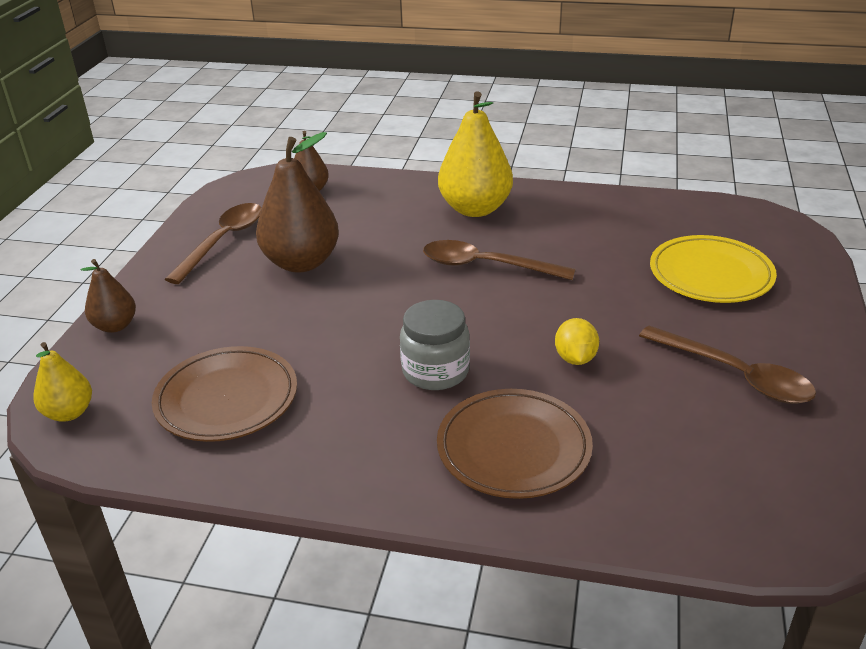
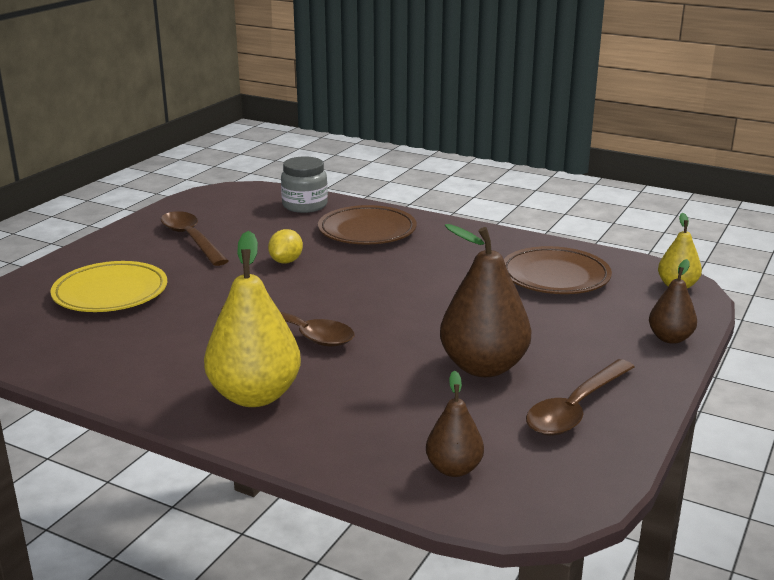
camera: 165 degrees left, 10 degrees down
(435, 371) = (393, 269): grey jar -> grey jar (305, 205)

